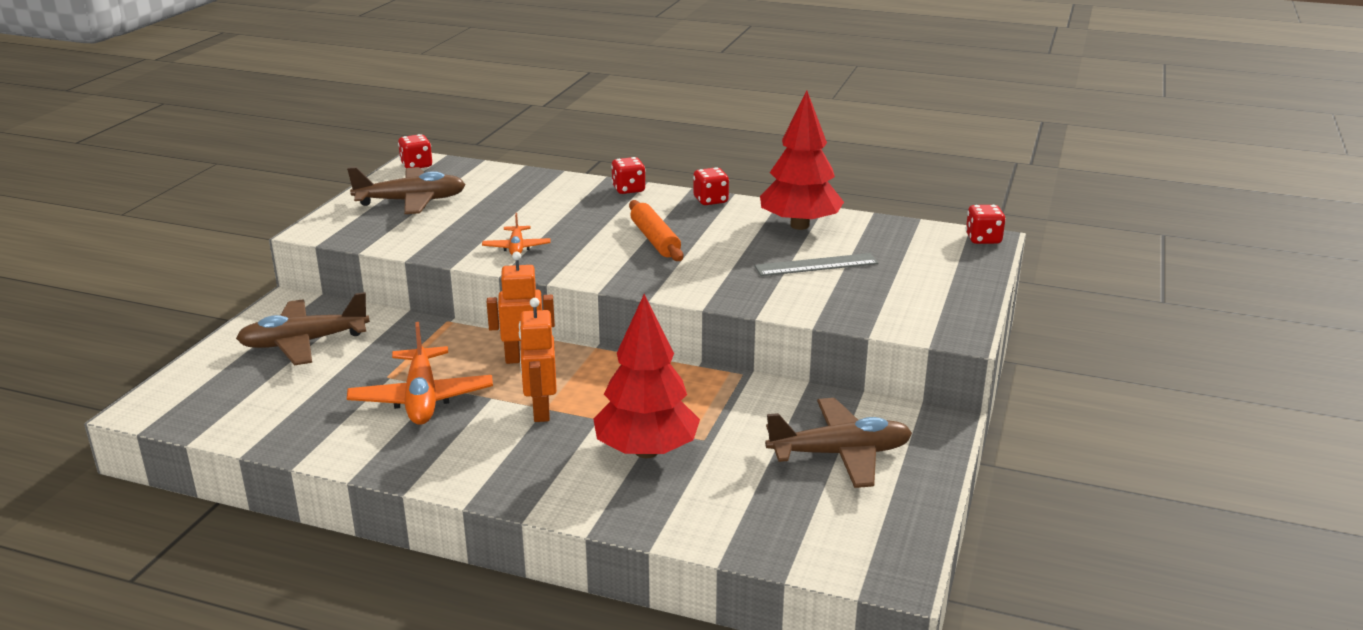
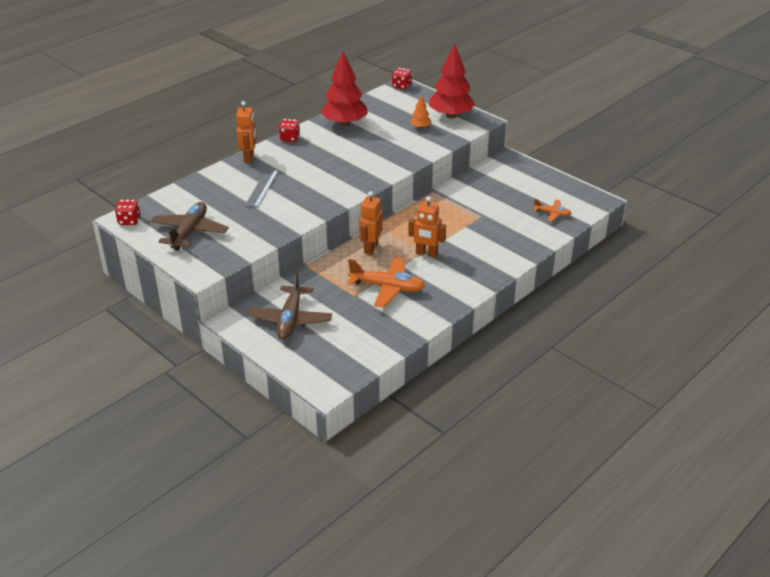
camera: 65 degrees left, 10 degrees up
(516, 248) = (294, 208): orange plane -> orange plane (552, 213)
(628, 189) = (249, 158): red dice -> orange robot
(646, 451) = (481, 233): red tree -> red tree (450, 115)
(655, 240) = (324, 165): orange rolling pin -> none
(816, 265) = (392, 132): grey ruler -> grey ruler (262, 188)
(840, 454) = (514, 187): brown plane -> none
(860, 284) = (420, 127): none -> orange tree

